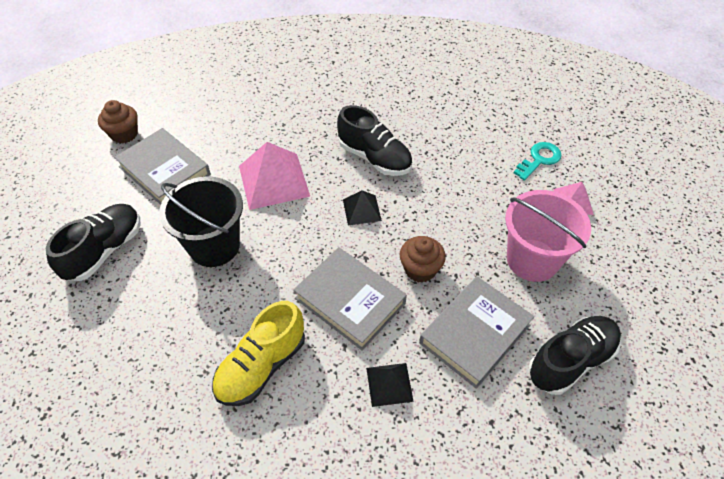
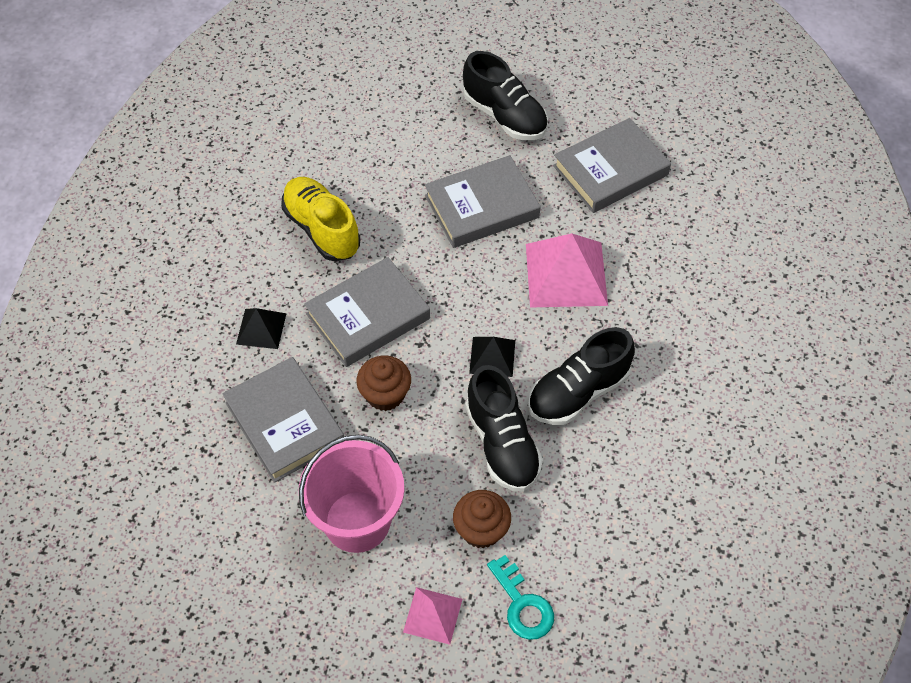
camera: 105 degrees right, 5 degrees up
(124, 134) = (684, 135): brown cupcake -> brown cupcake (481, 529)
(214, 246) = (481, 206): black bucket -> grey book
(570, 361) = (217, 505): black shoe -> black shoe (502, 443)

